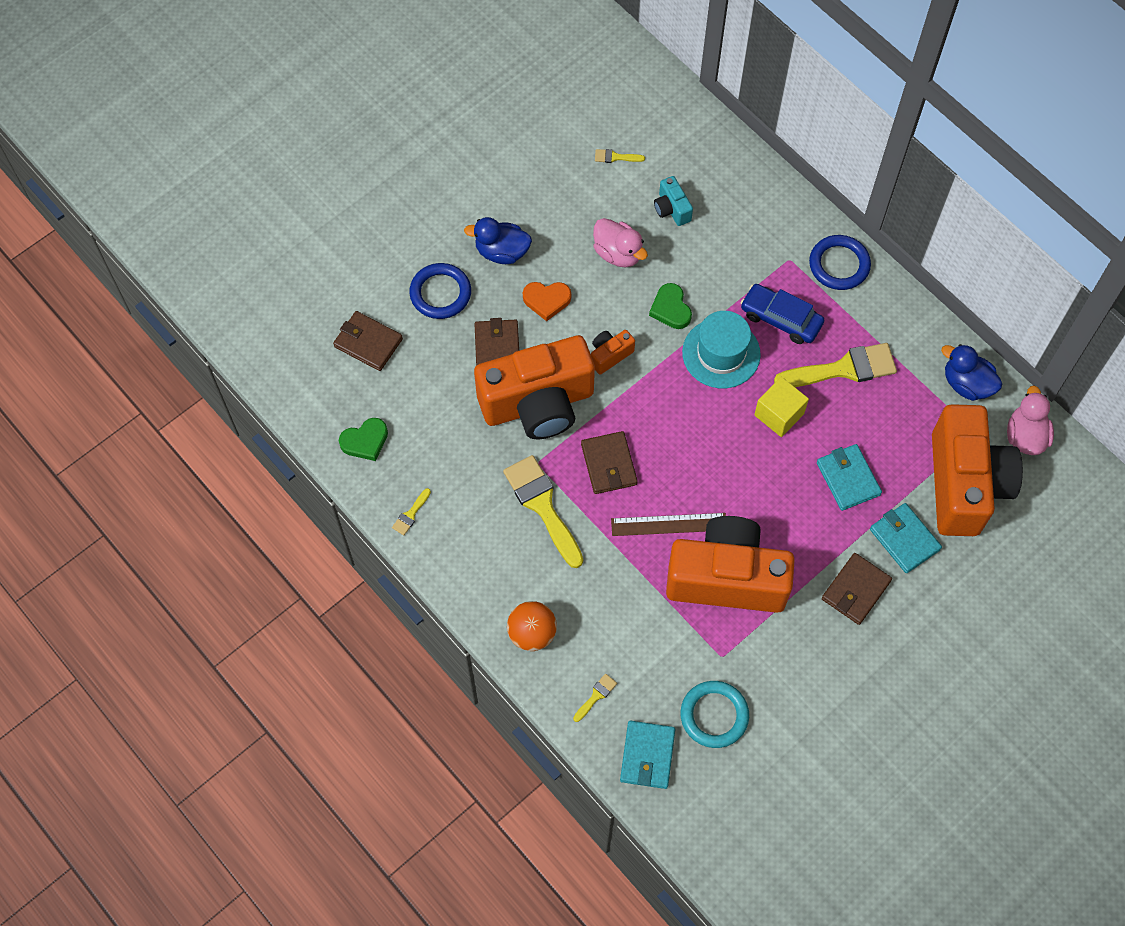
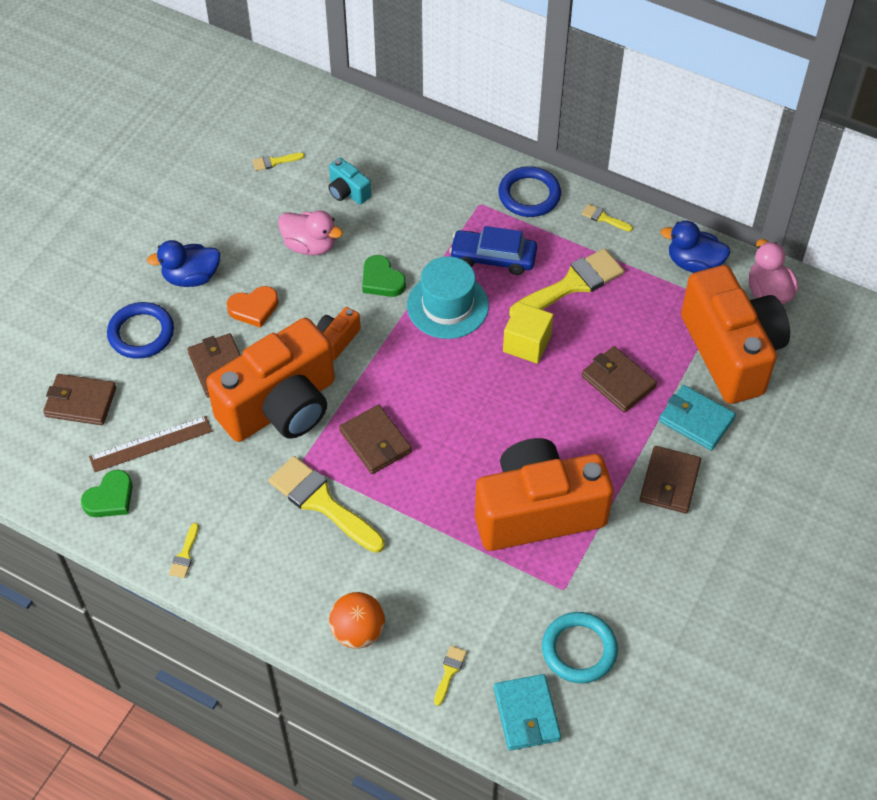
camera: 20 degrees left, 10 degrees down
(668, 524) = (458, 479): brown ruler -> brown ruler (151, 444)
(848, 479) = (618, 381): turquoise wallet -> brown wallet
(900, 310) = (603, 218): none -> yellow brush

